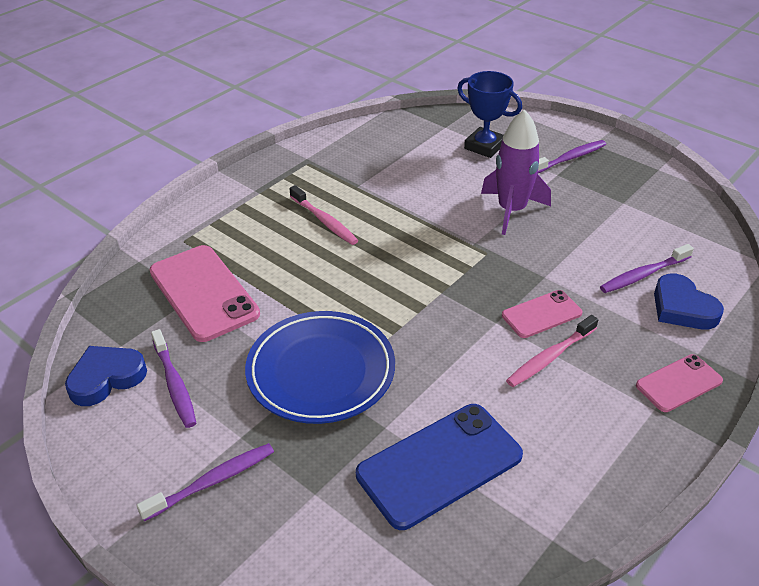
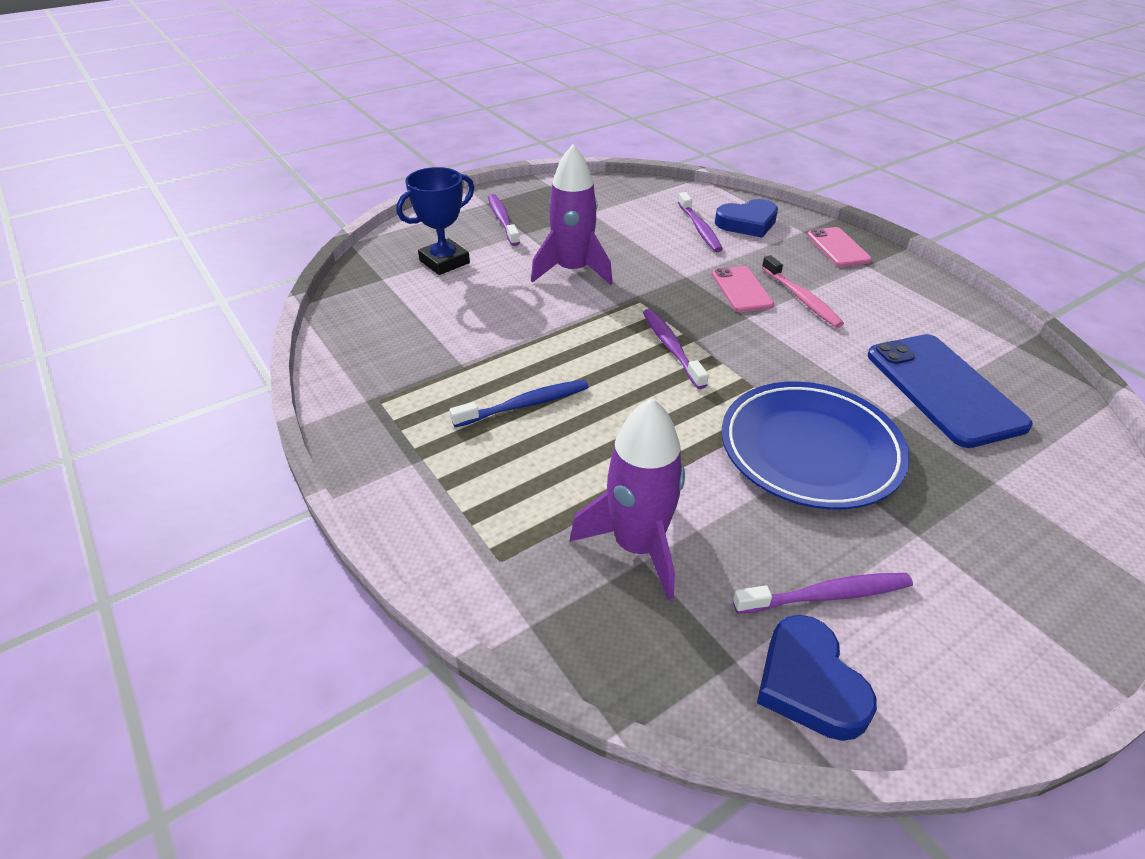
camera: 75 degrees left, 0 degrees up
(203, 293) = (638, 546): pink phone -> purple rocket
(212, 481) = (993, 569): purple toothbrush -> purple toothbrush (671, 348)
(324, 221) = (525, 405): pink toothbrush -> blue toothbrush

